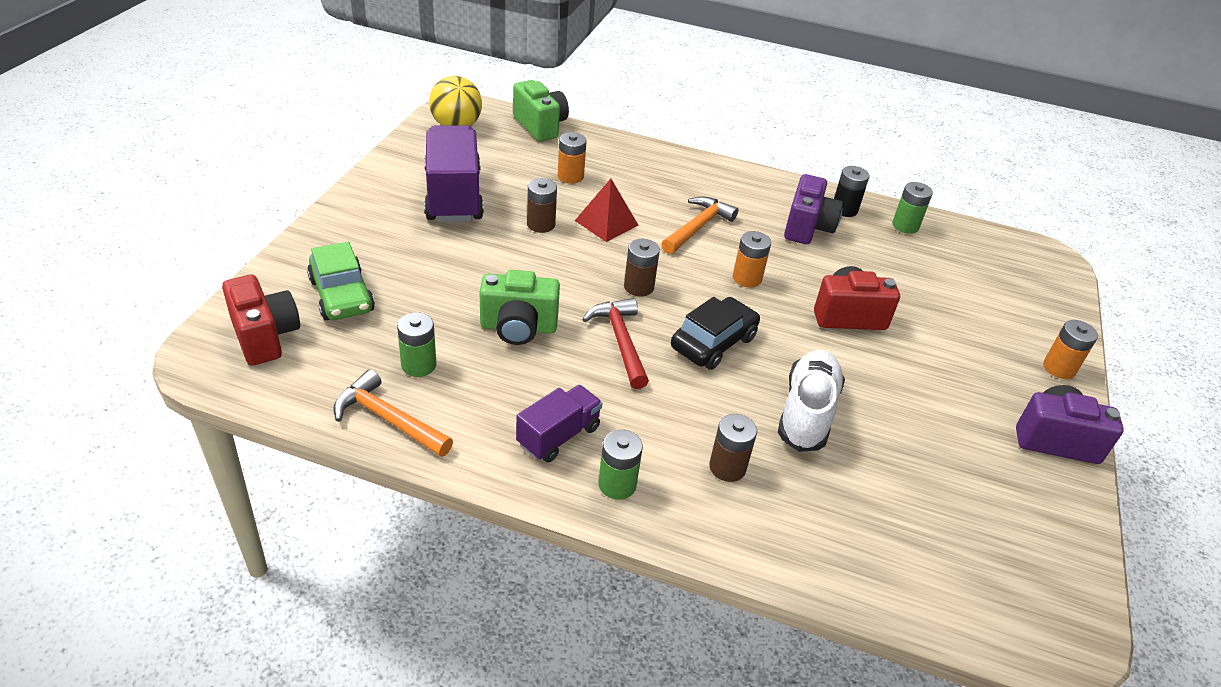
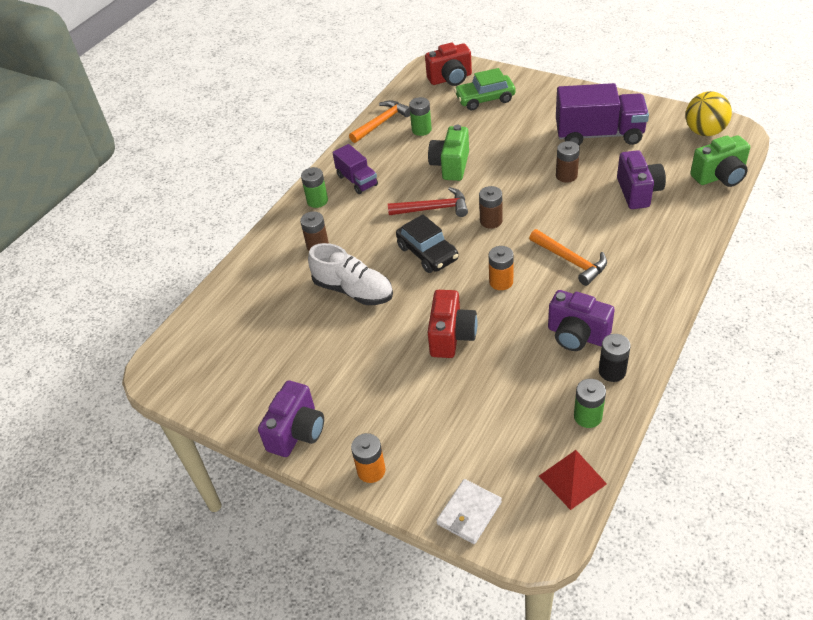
camera: 110 degrees right, 5 degrees up
(570, 176) = (638, 192): orange battery -> purple camera
(606, 223) = (572, 209): red pyramid -> red pyramid (572, 480)
(1054, 297) = (469, 513): none -> white wallet

